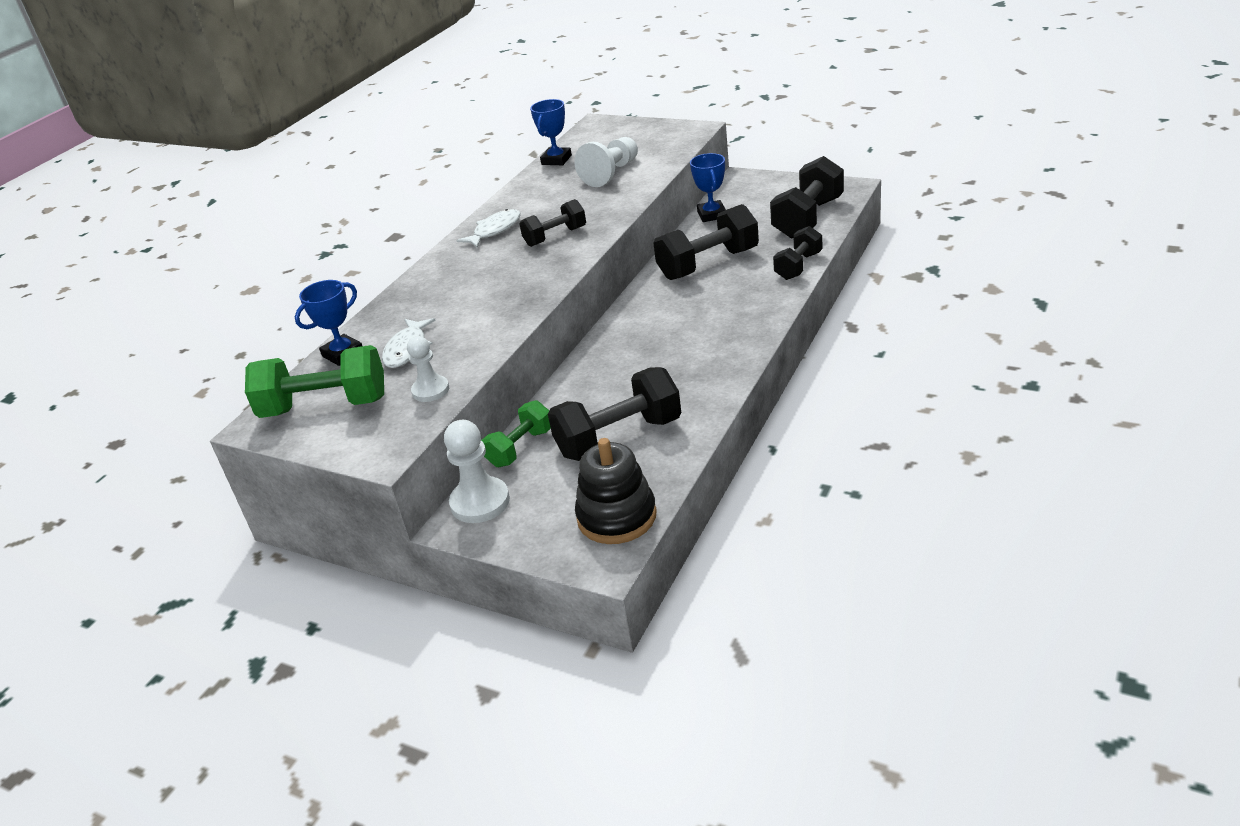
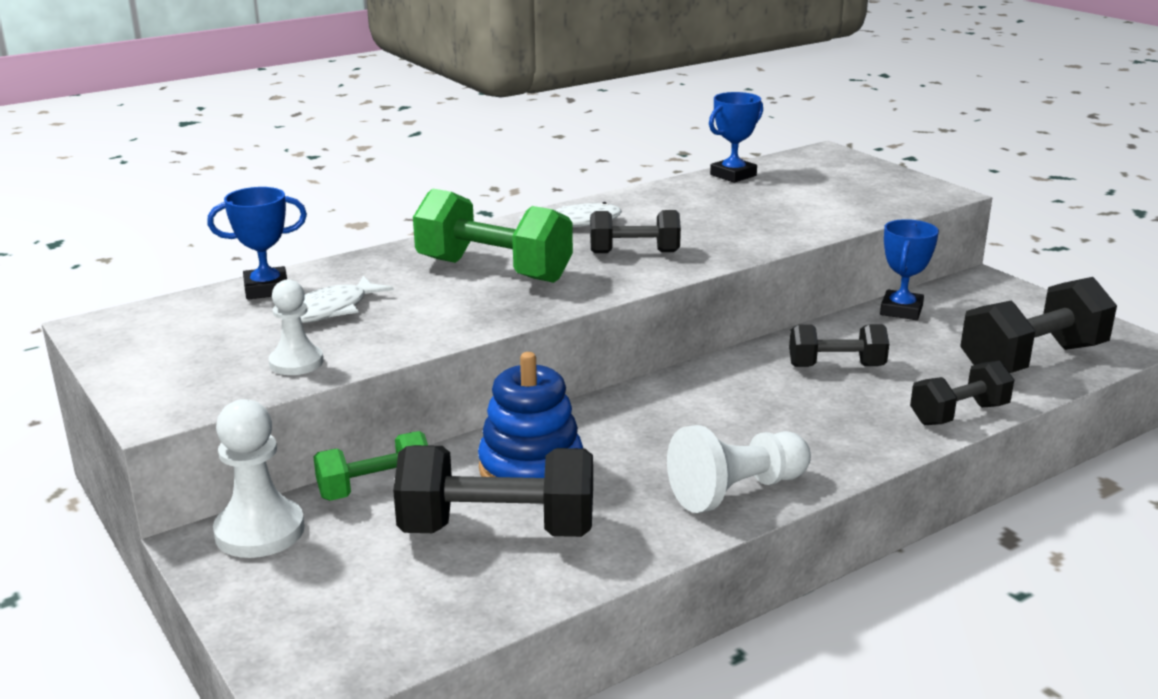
camera: 25 degrees right, 10 degrees down
(325, 406) = (179, 334): green dumbbell -> green dumbbell (494, 270)
(599, 396) = (531, 468): none -> blue stacking toy
(611, 174) = (780, 208): white pawn -> white pawn (736, 491)
(616, 517) = (383, 631): black stacking toy -> none
(708, 264) = (836, 366): black dumbbell -> black dumbbell, size x0.61

